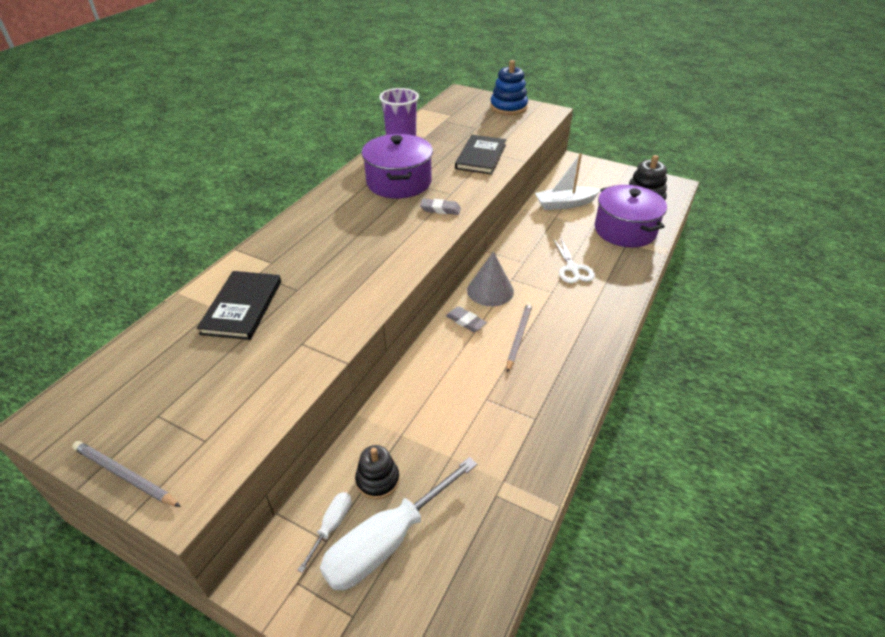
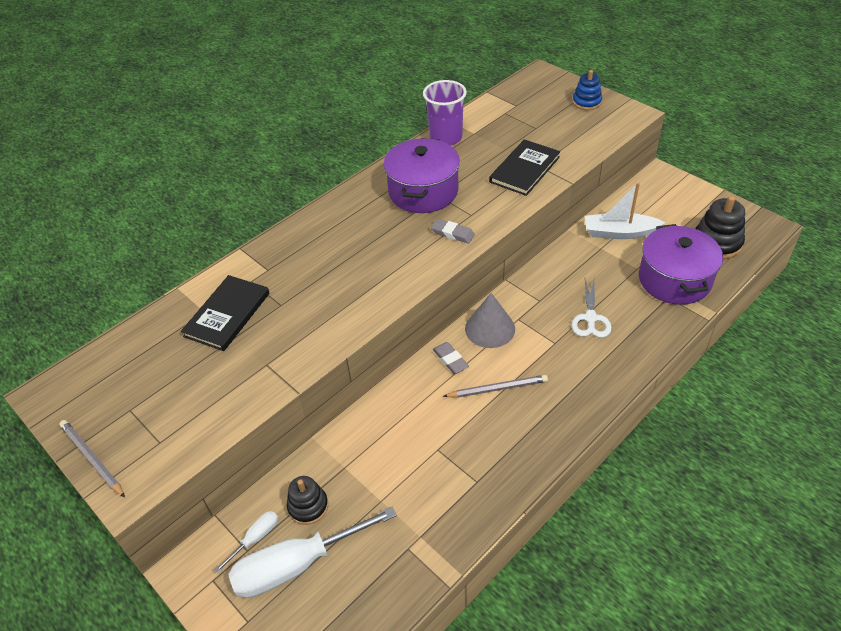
camera: 20 degrees right, 5 degrees up
(508, 107) = (586, 102): blue stacking toy -> blue stacking toy, size x0.66
(518, 337) = (497, 388): grey pencil -> grey pencil turned 45 degrees clockwise

